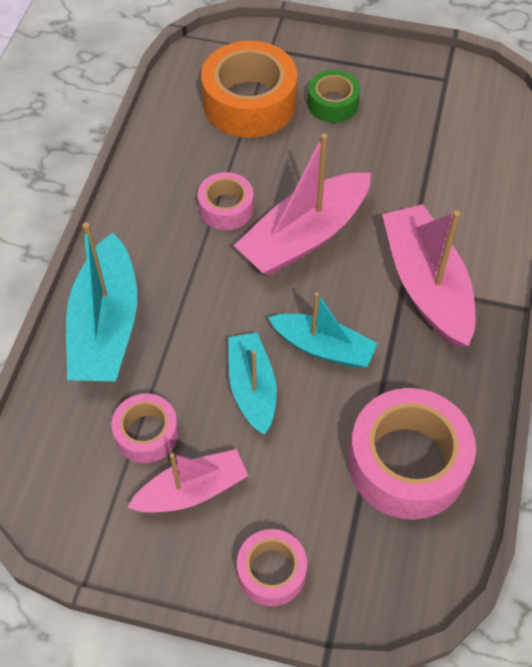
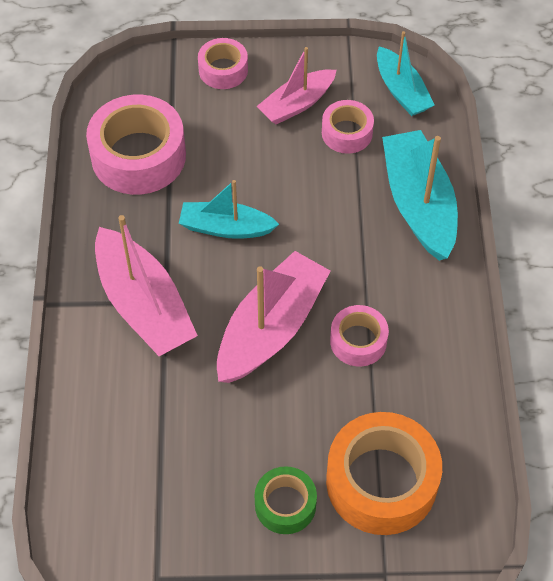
camera: 165 degrees right, 0 degrees up
(252, 388) = (276, 183): turquoise boat -> turquoise boat (401, 91)

